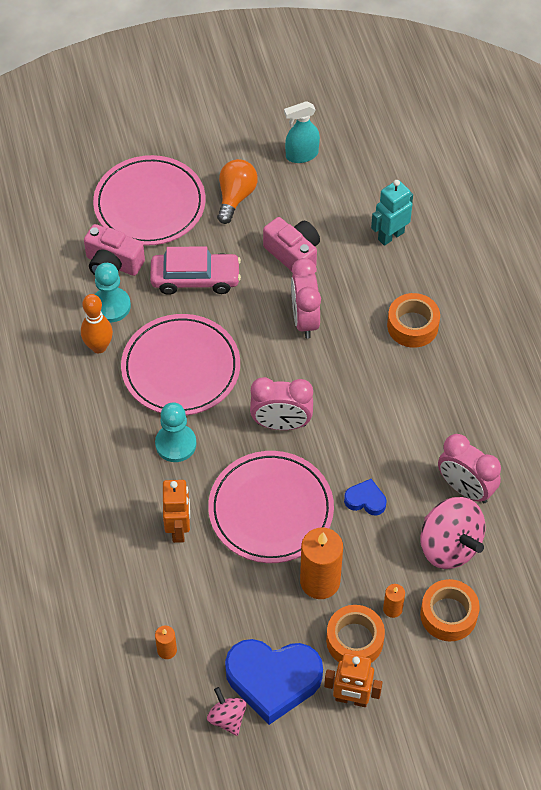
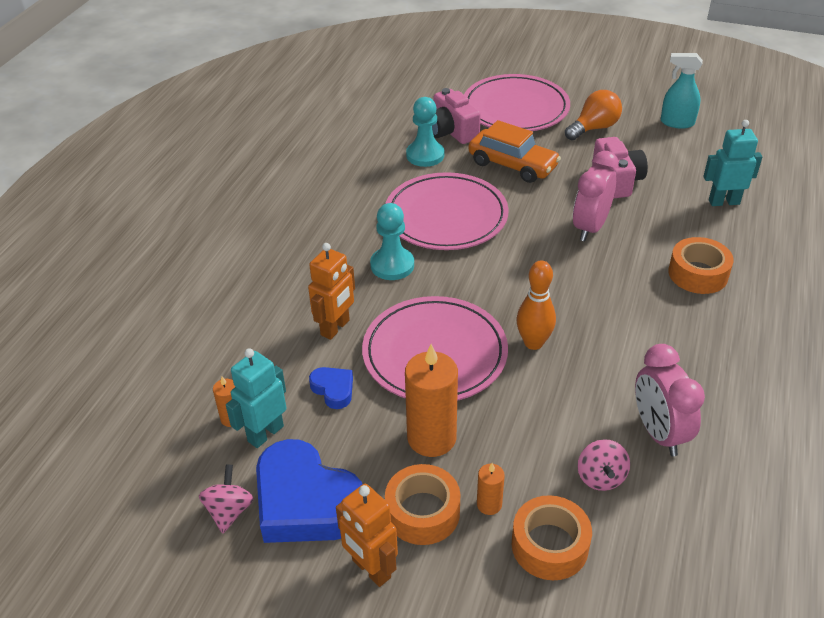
camera: 35 degrees right, 15 degrees down
(99, 347) = (390, 176): orange bowling pin -> orange bowling pin (533, 343)
(195, 279) = (512, 165): pink car -> orange car
(201, 647) = (265, 433): none -> turquoise robot
(281, 424) = (503, 292): pink clock -> none
(365, 500) = (538, 391): blue heart -> blue heart (333, 389)
(449, 546) = (600, 477): pink spinning top -> pink spinning top, size x0.54

